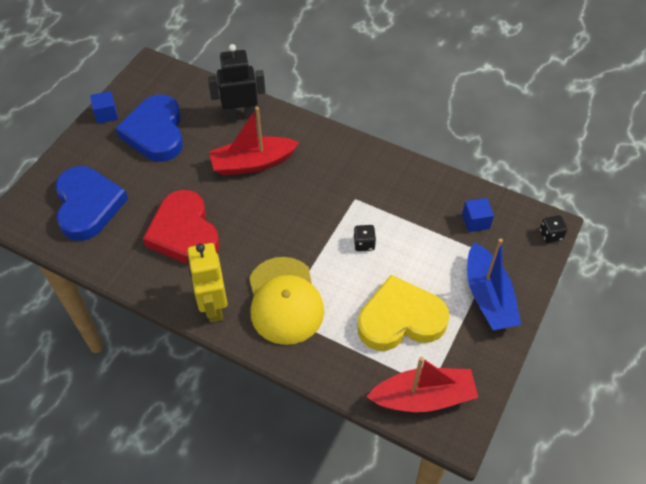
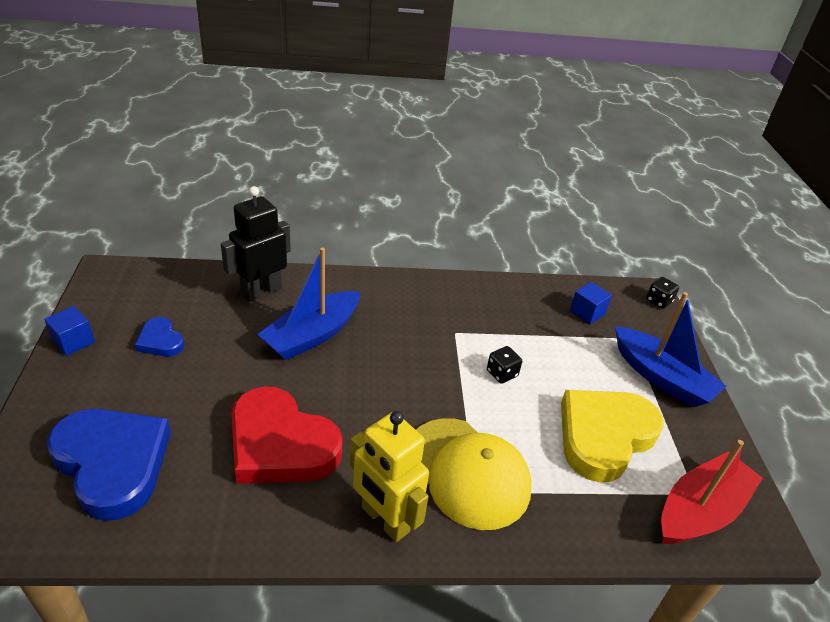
camera: 35 degrees left, 15 degrees down
(155, 132) = (160, 341): blue heart -> blue heart, size x0.48
(252, 163) = (312, 335): red boat -> blue boat

